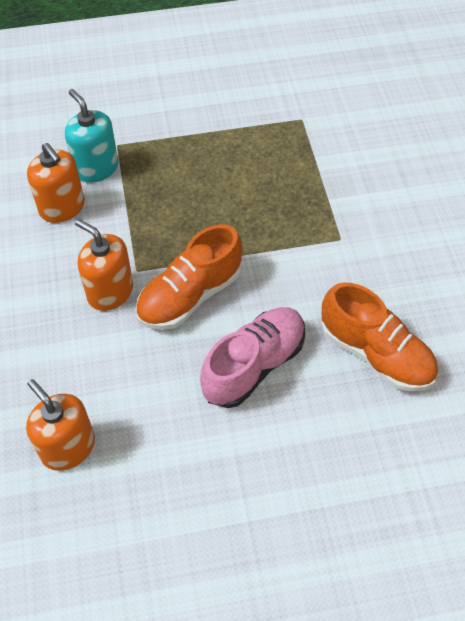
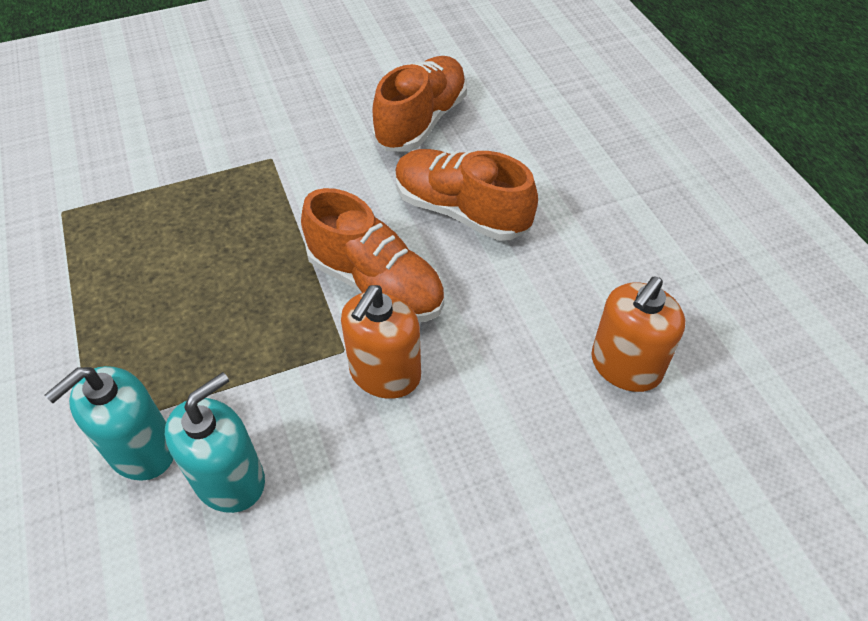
camera: 100 degrees left, 5 degrees down
(62, 207) = (229, 479): orange soap dispenser -> turquoise soap dispenser
(254, 365) = (461, 211): pink shoe -> orange shoe

